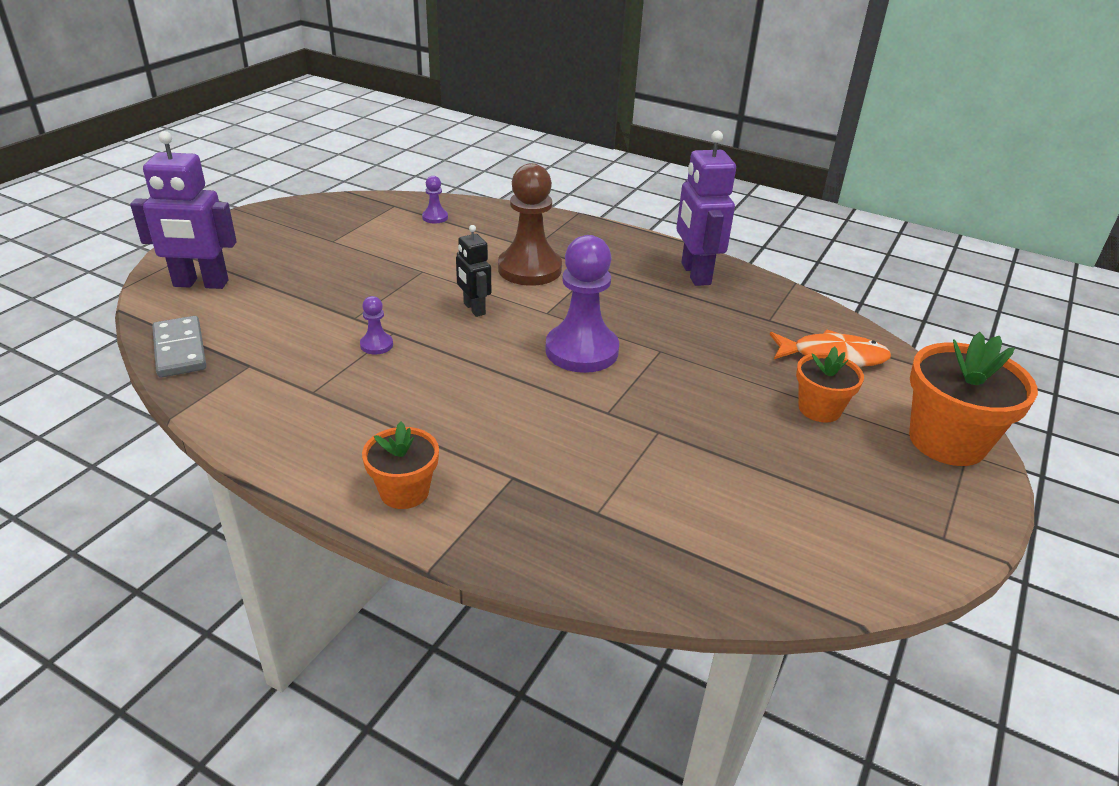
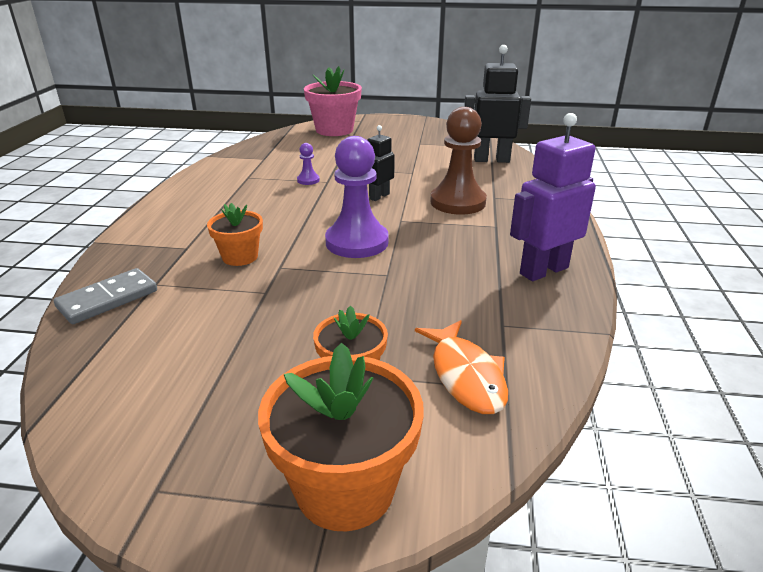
camera: 70 degrees right, 5 degrees down
(180, 350) = (267, 142): grey domino -> grey domino (108, 299)
(201, 284) = (334, 130): purple robot -> pink flower pot
(404, 491) = (161, 220): orange flower pot -> orange flower pot (240, 257)
(435, 217) = (491, 160): purple pawn -> black robot

